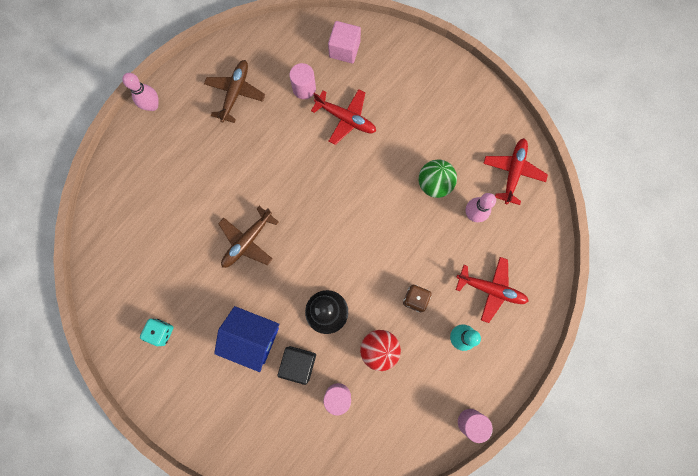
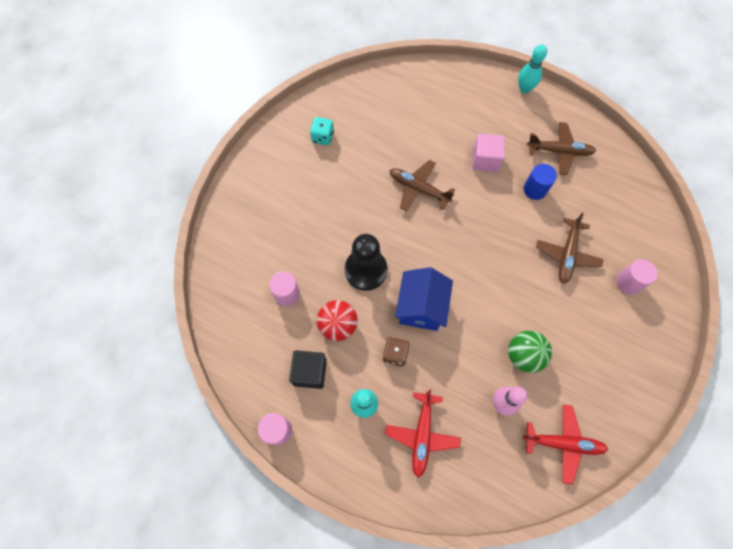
camera: 80 degrees right, 10 degrees down
(152, 105) = (524, 89): pink bowling pin -> turquoise bowling pin
(252, 338) = (329, 210): blue house -> blue house (421, 307)
(272, 128) = (535, 189): none -> blue cylinder
(298, 363) = (312, 253): black cube -> black cube (310, 372)
(304, 88) = (585, 210): pink cylinder -> pink cylinder (628, 282)
(344, 49) = (642, 240): pink cube -> pink cube (485, 160)
(345, 119) = (567, 254): red plane -> brown plane

